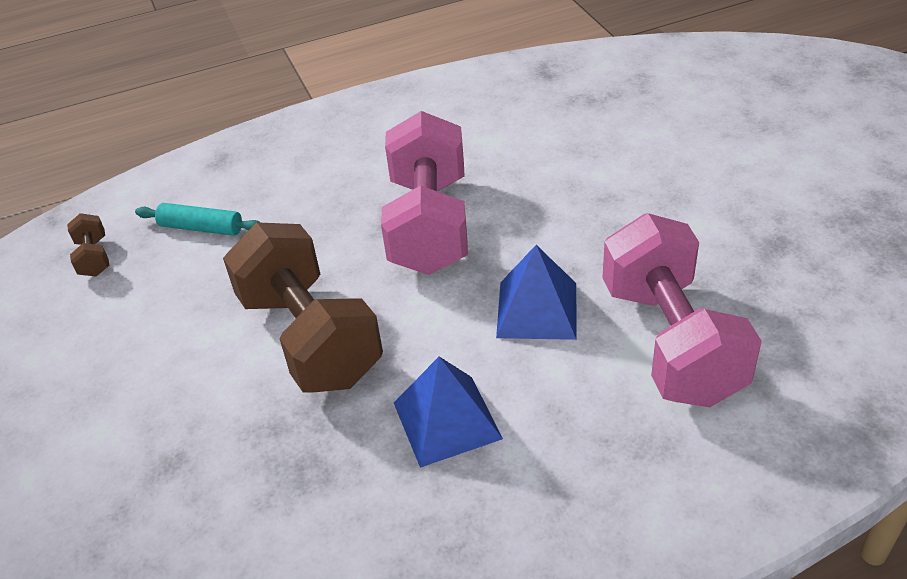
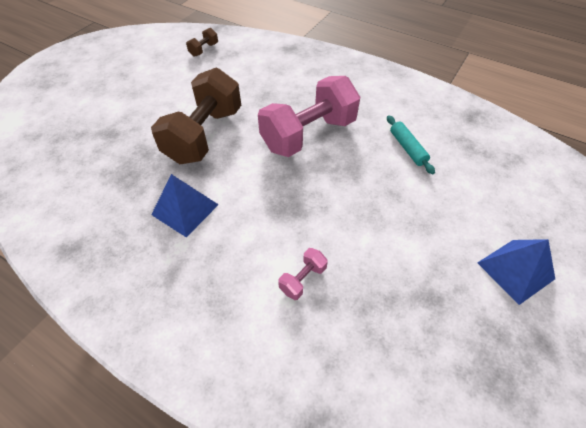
camera: 50 degrees right, 10 degrees up
(201, 228) = (244, 67): turquoise rolling pin -> turquoise rolling pin (407, 148)
(537, 309) = (282, 207): blue pyramid -> blue pyramid (515, 270)
(671, 342) = (303, 279): pink dumbbell -> pink dumbbell, size x0.41

